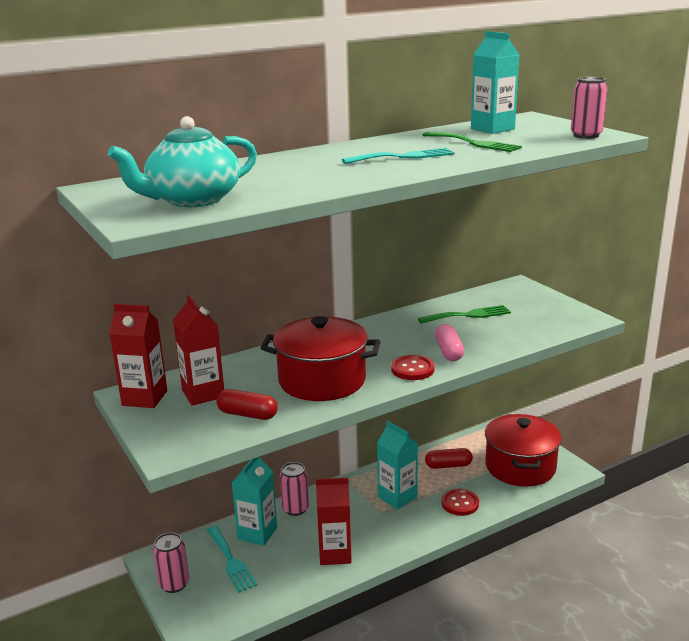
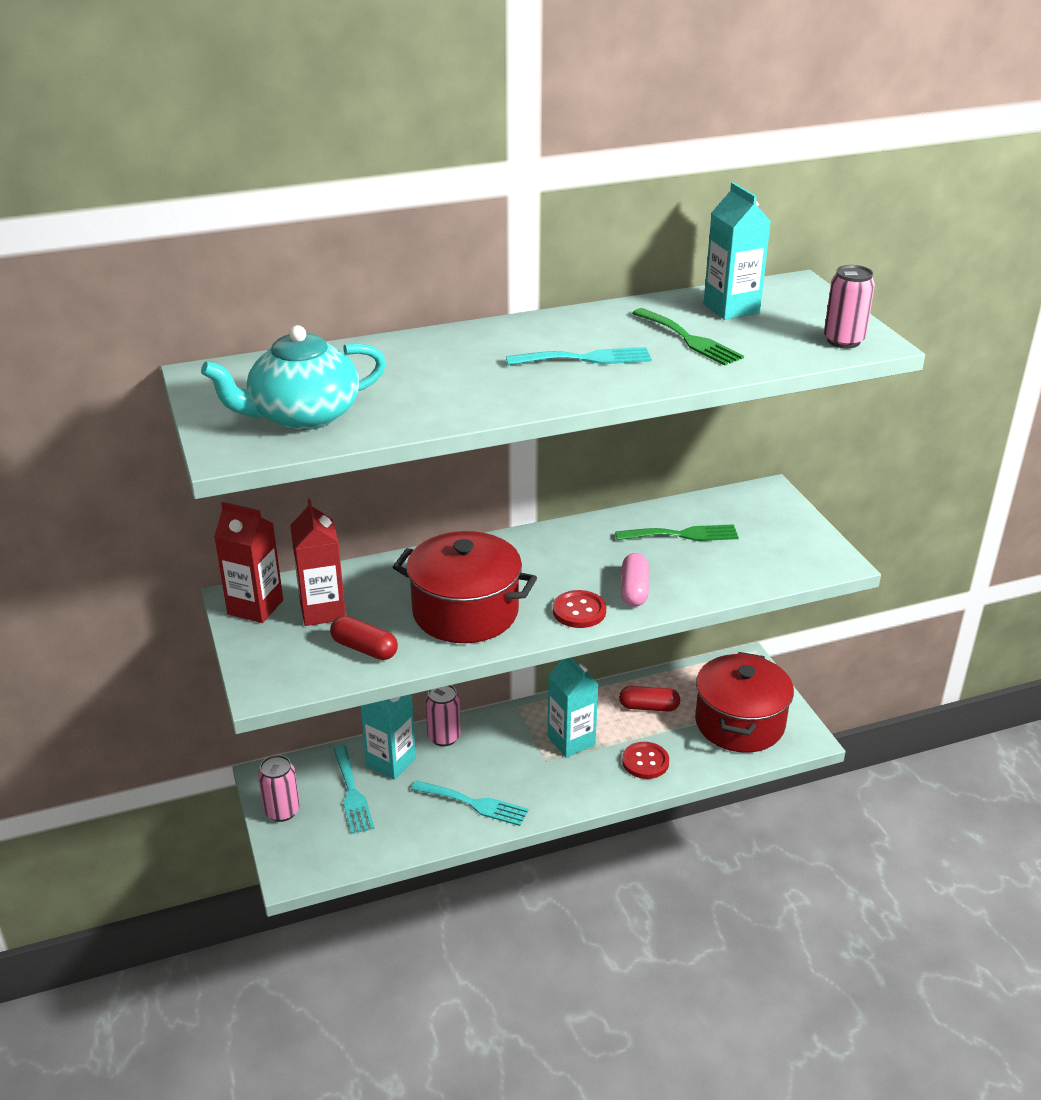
camera: 10 degrees right, 10 degrees up
(335, 554) = (474, 804): red carton -> turquoise fork

